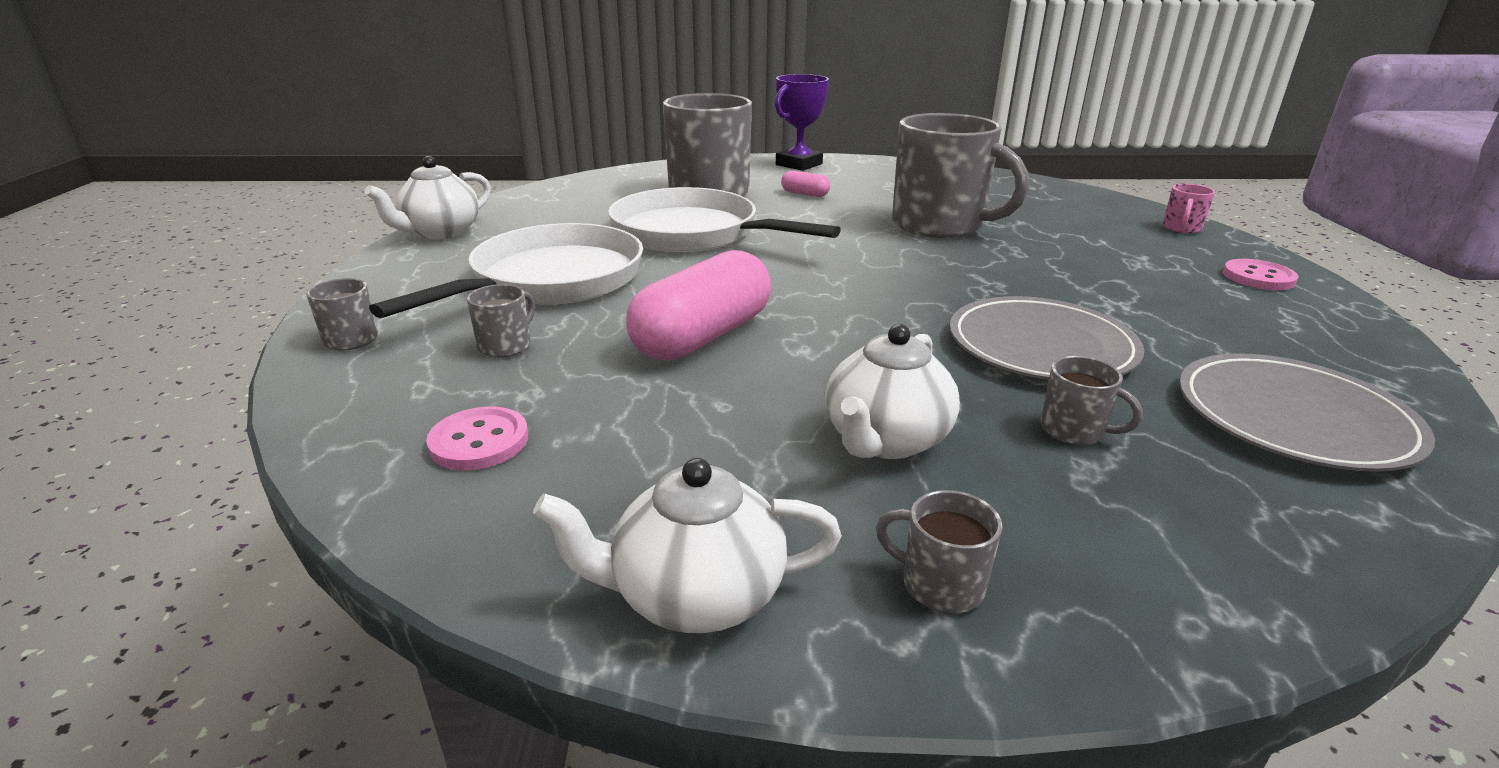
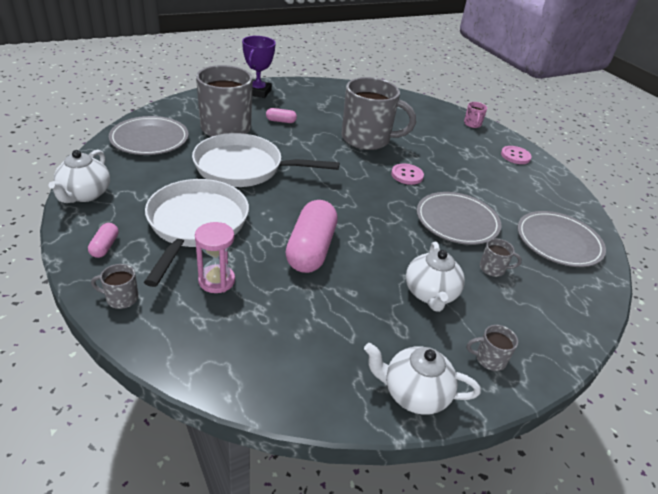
camera: 30 degrees left, 10 degrees up
(400, 284) = (105, 246): none -> pink capsule
(479, 441) = (261, 346): pink button -> pink button (407, 175)
(506, 346) = (216, 280): grey mug -> pink hourglass
(588, 193) = (149, 139): none -> grey plate
(695, 595) = (414, 393): white teapot -> white teapot turned 45 degrees clockwise

